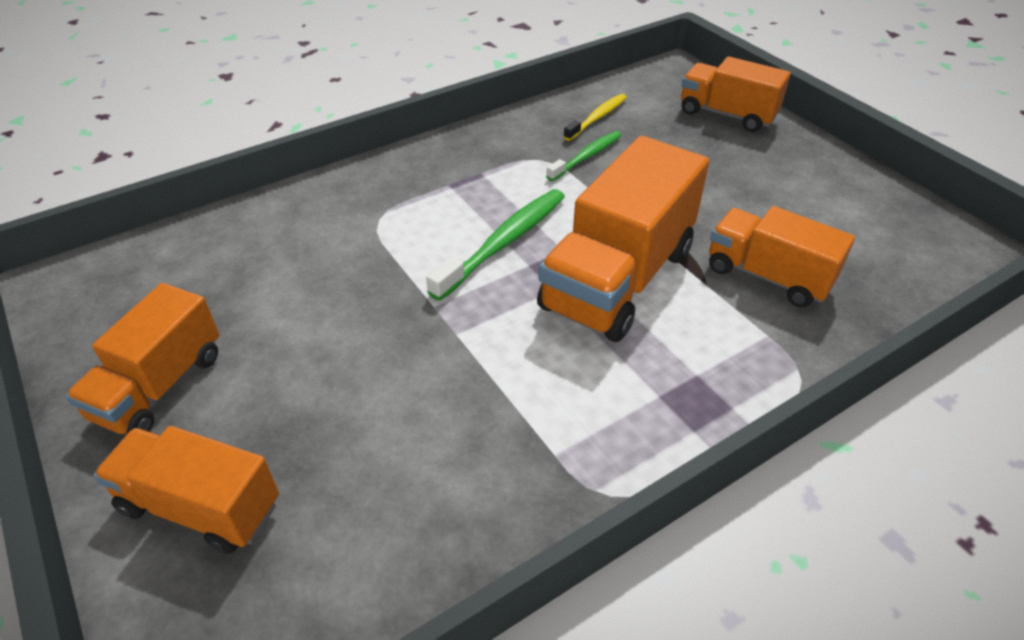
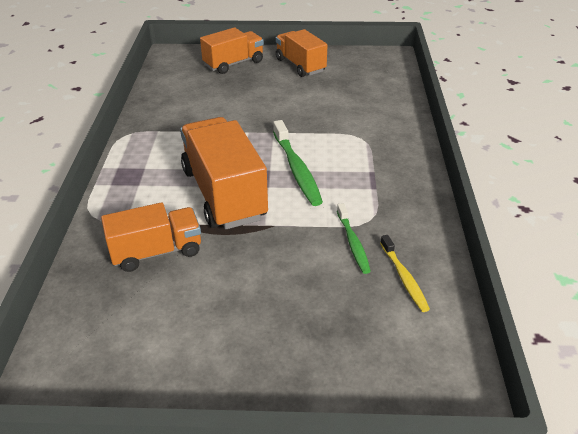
camera: 125 degrees right, 5 degrees down
(727, 114) = (343, 370): orange truck -> none

